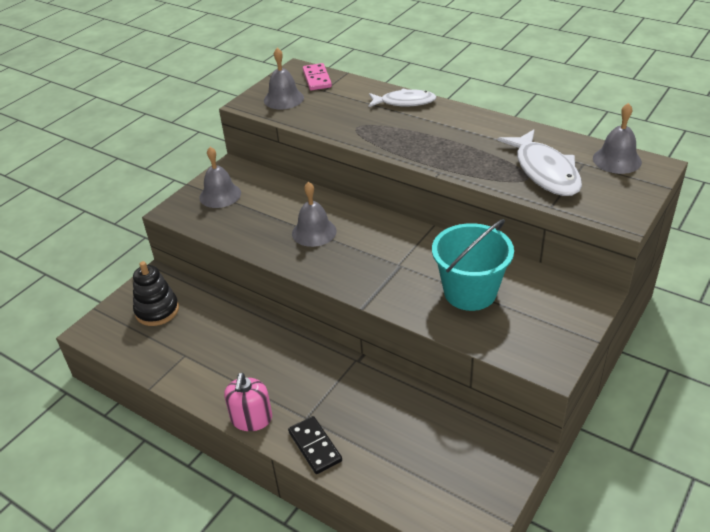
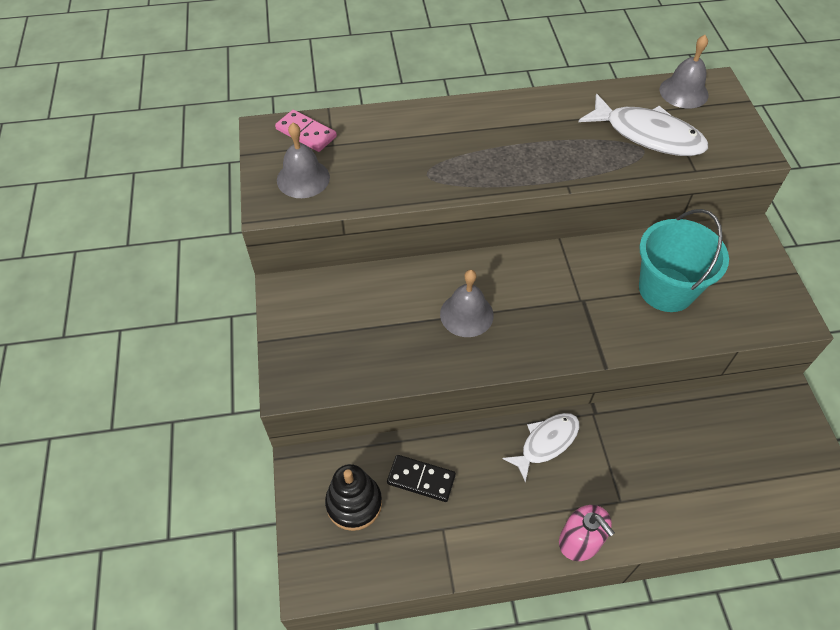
camera: 45 degrees left, 15 degrees up
(220, 195) = (316, 332): grey bell -> none
(315, 446) = (658, 521): black domino -> black domino (421, 479)
(404, 102) = (435, 118): white fish -> white fish (546, 443)

